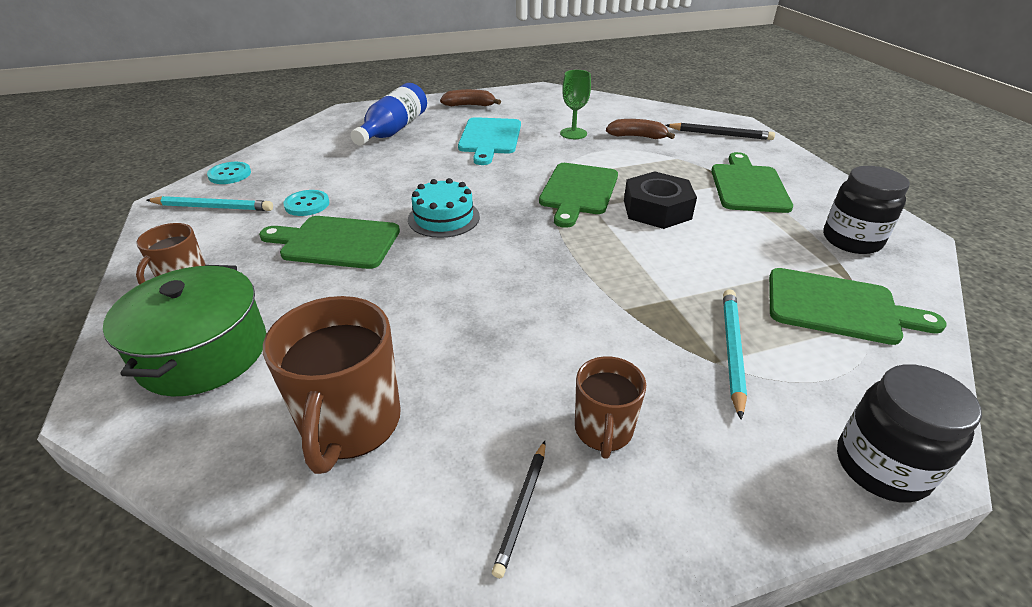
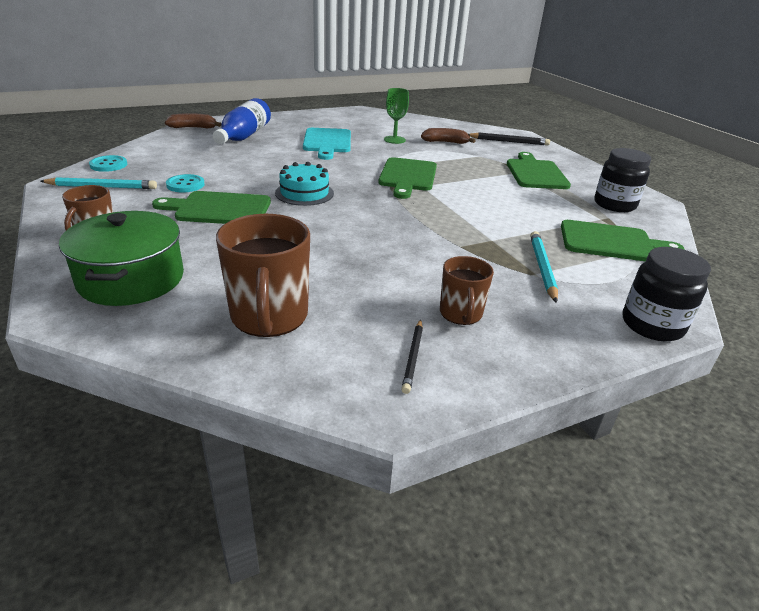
camera: 10 degrees left, 5 degrees down
(470, 105) = (304, 120): brown banana -> brown banana (193, 128)
(656, 209) = (470, 187): black nut -> none

